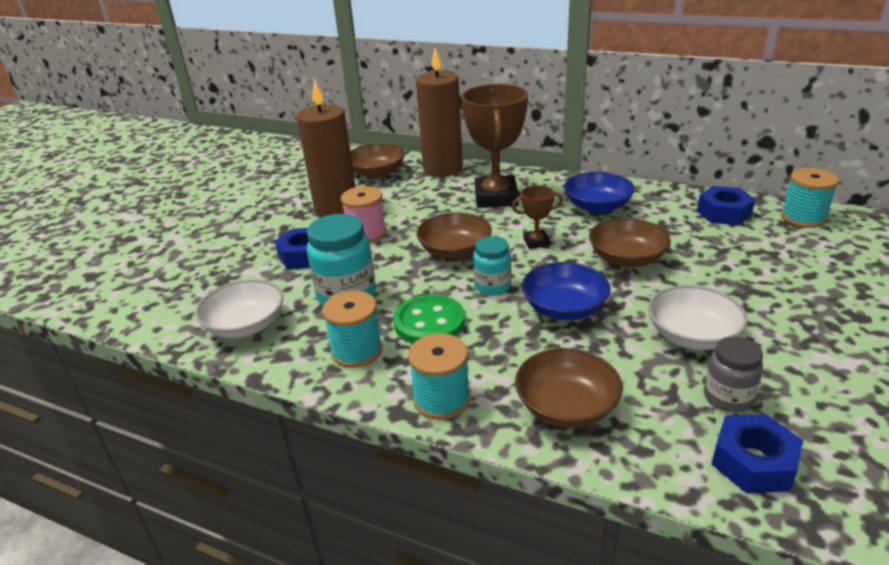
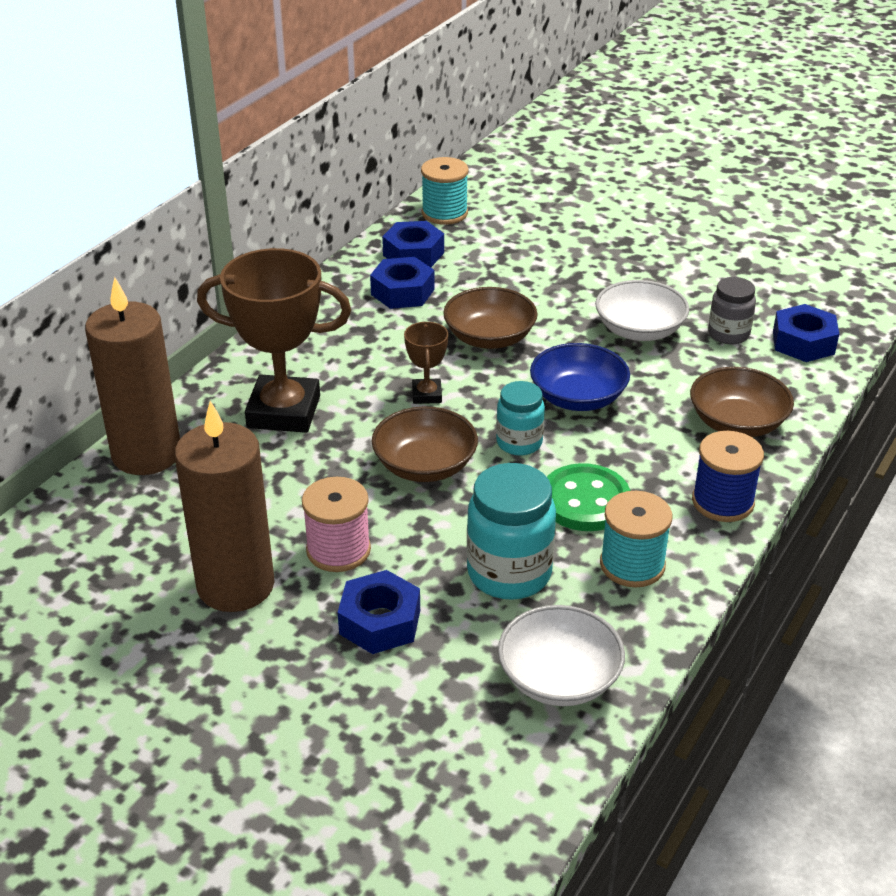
camera: 85 degrees left, 5 degrees up
(377, 173) = (115, 532): brown bowl -> none
(441, 399) = (722, 502): turquoise spool -> blue spool
(597, 206) = (355, 333): blue bowl -> none
(664, 216) = (402, 292): none -> blue nut

